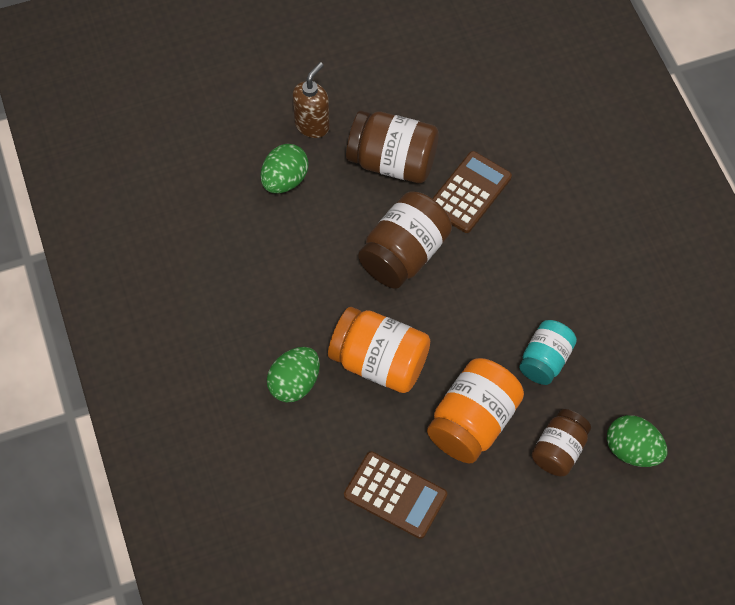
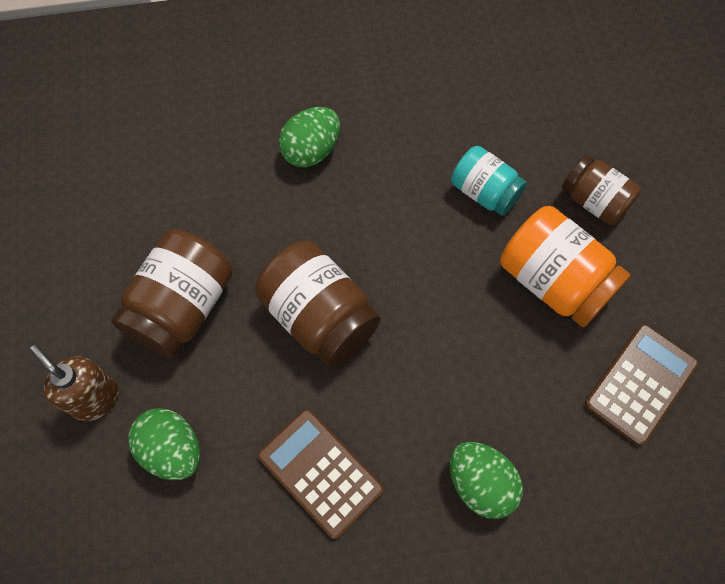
camera: 80 degrees left, 5 degrees up
(379, 362) = (464, 372): orange jar -> none
(469, 192) = (250, 227): brown calculator -> brown calculator (320, 473)
(632, 450) = (598, 133): green egg -> green egg (311, 151)

